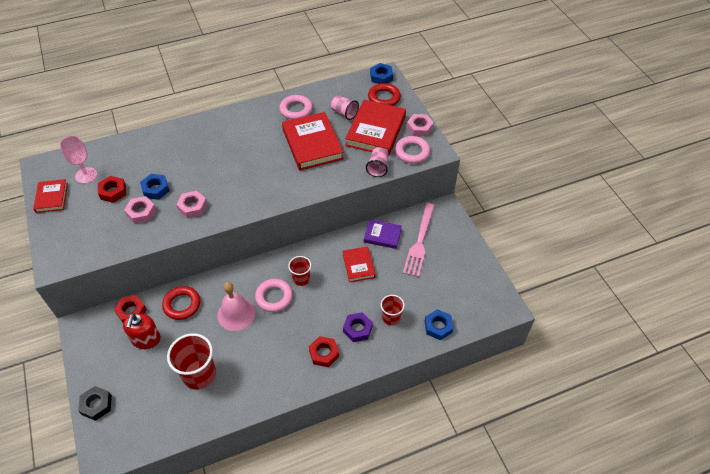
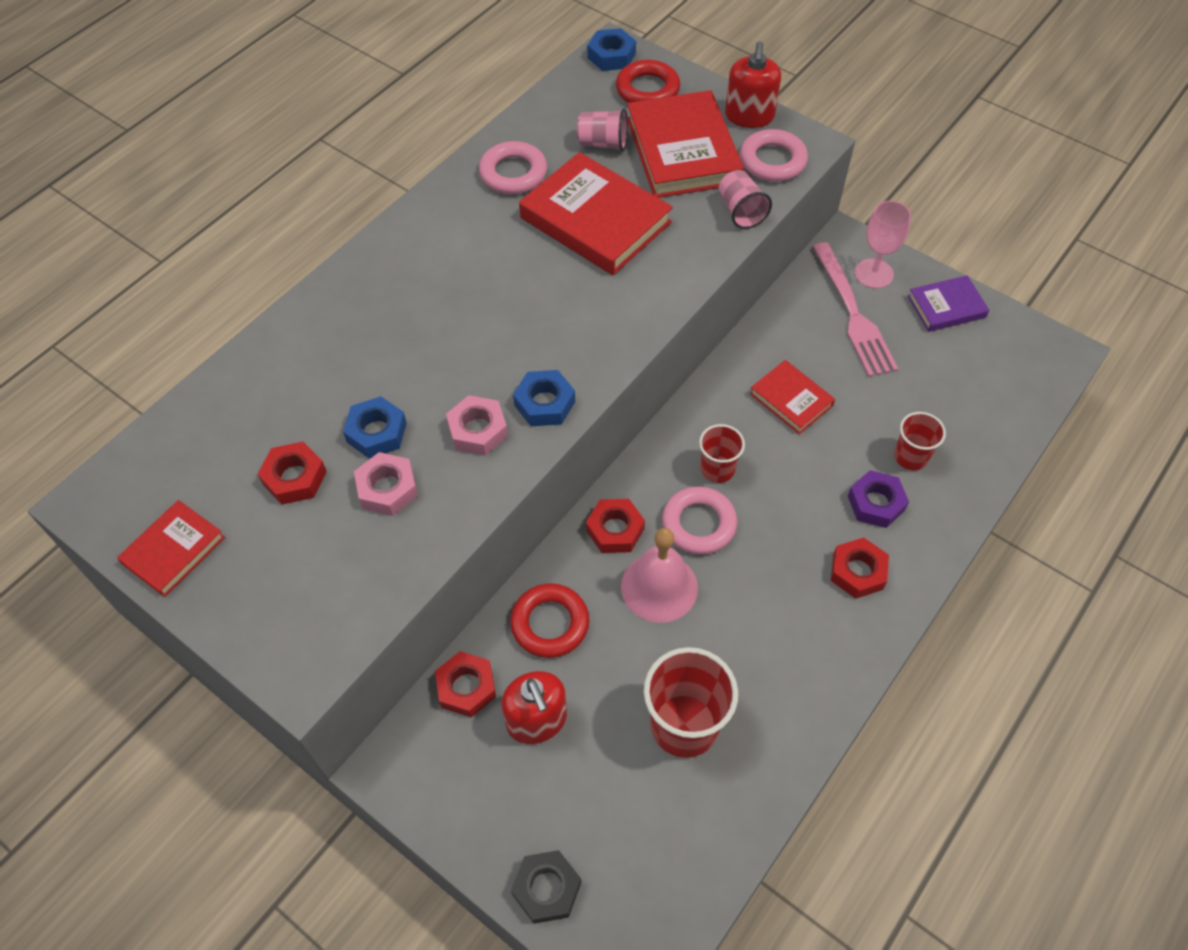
camera: 30 degrees left, 5 degrees up
(52, 197) = (174, 551): red book -> red book turned 75 degrees clockwise
(86, 175) = (208, 473): pink goblet -> pink goblet (874, 273)
(238, 281) = (615, 530): none -> red nut
(382, 235) = (787, 332): purple book -> purple book (946, 307)
(419, 128) = (749, 116): pink nut -> red soap dispenser
(438, 326) = (990, 433): blue nut -> blue nut (544, 403)

